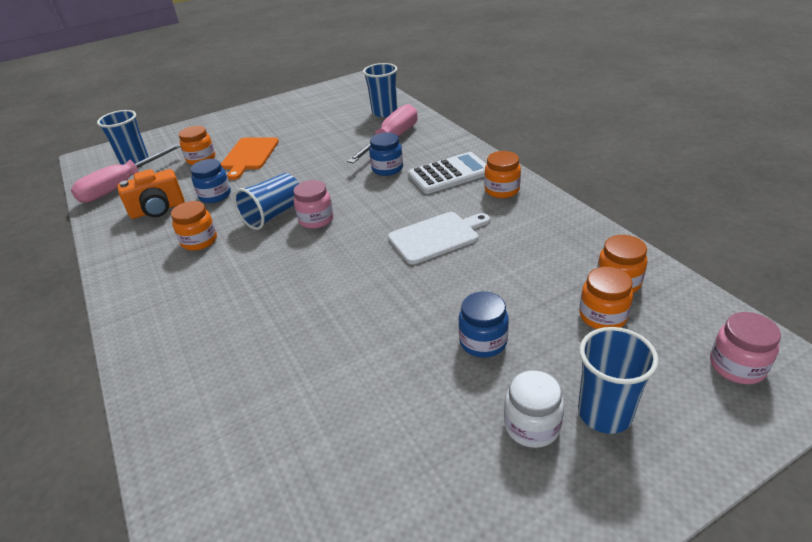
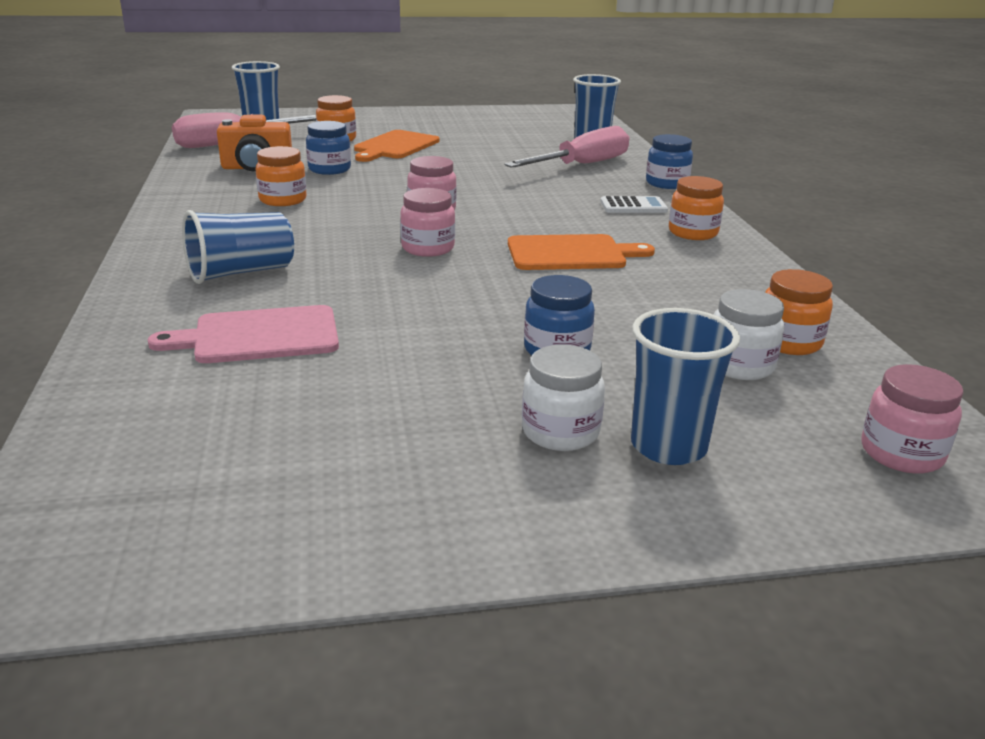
camera: 15 degrees right, 10 degrees down
(269, 401) = (259, 336): none -> pink cutting board
(273, 215) = (384, 197): blue cup -> blue cup (241, 272)
(336, 262) = (428, 248): none -> pink jar
(387, 169) = (555, 187): blue jar -> blue jar (667, 183)
(436, 237) = (571, 253): white cutting board -> orange cutting board
(449, 174) = (633, 206): white calculator -> white calculator, size x0.59
(602, 316) = (739, 366): orange jar -> white jar

